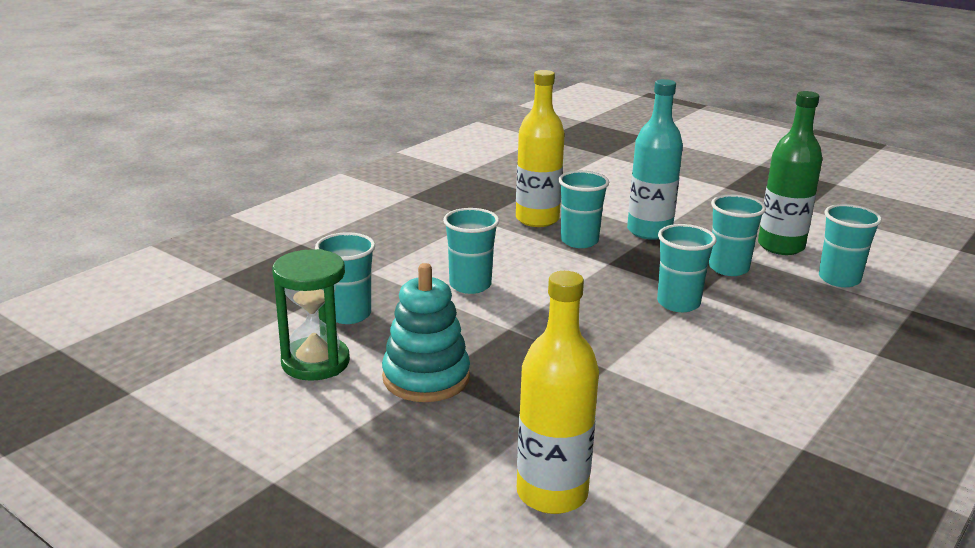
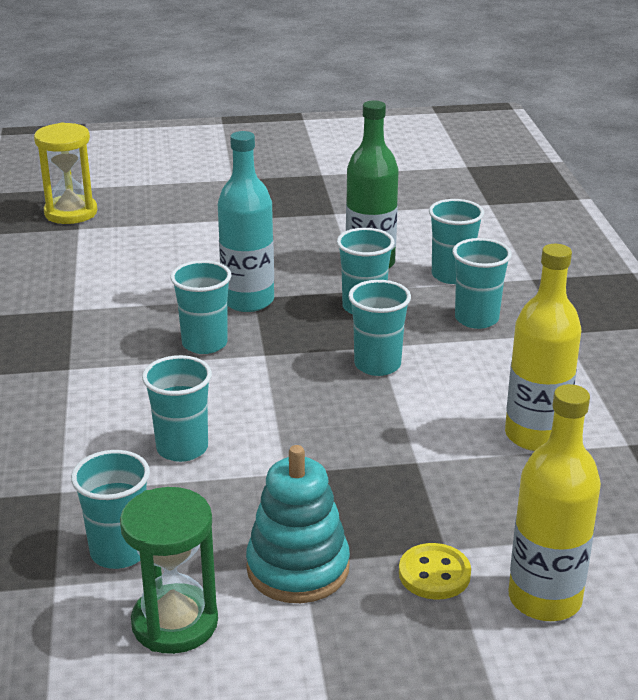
camera: 45 degrees left, 5 degrees up
(502, 432) = (434, 574): none -> yellow button
(537, 219) = (128, 339): yellow bottle -> yellow bottle (535, 435)
(615, 146) = (71, 213): none -> yellow hourglass
(811, 312) = (476, 319): none -> turquoise cup

